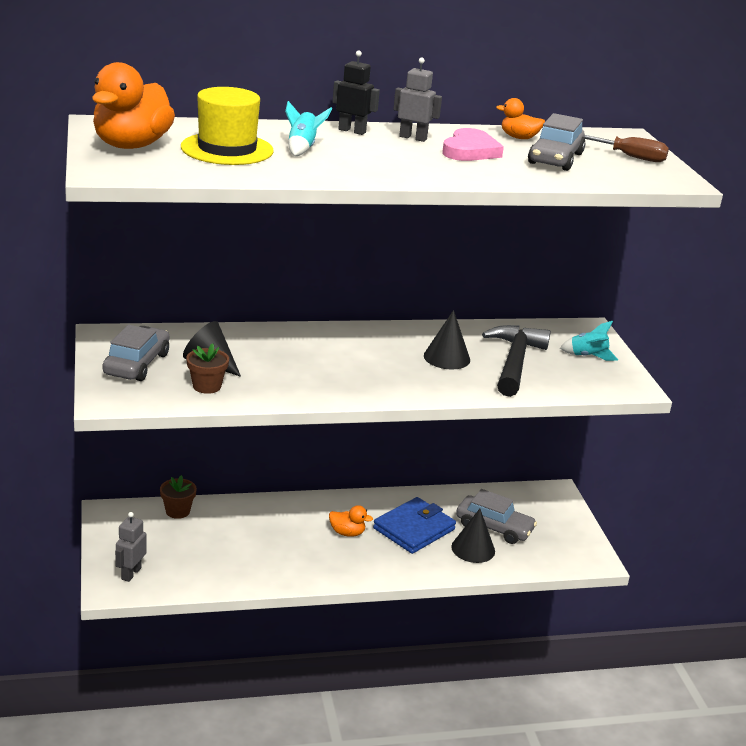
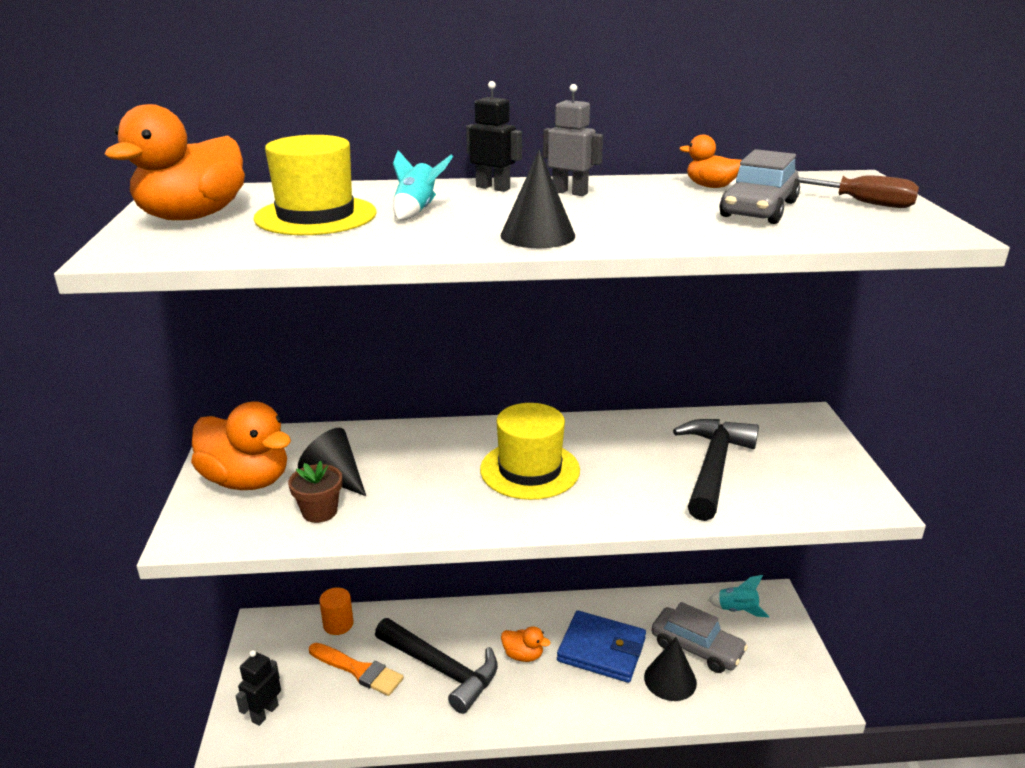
camera: 10 degrees right, 0 degrees up
(131, 573) = (265, 713): grey robot -> black robot
(136, 364) = (247, 480): grey car -> orange duck
(177, 511) = (338, 624): brown flower pot -> orange cylinder
(205, 544) = (358, 670): none -> orange brush
(278, 543) = (441, 669): none -> black hammer
(369, 361) = (530, 470): none -> yellow hat
(414, 529) = (601, 650): blue wallet -> blue wallet turned 60 degrees clockwise
(446, 357) = (627, 463): black cone -> black cone (537, 235)
(470, 151) = (642, 204): pink heart -> none
(588, 356) = (807, 457): turquoise rocket -> turquoise rocket (737, 610)

